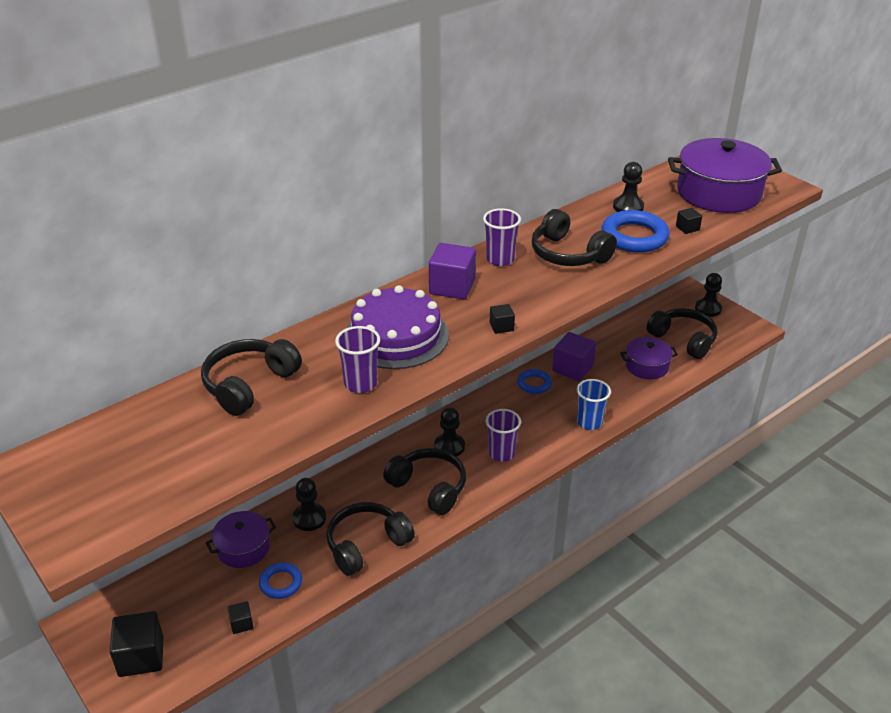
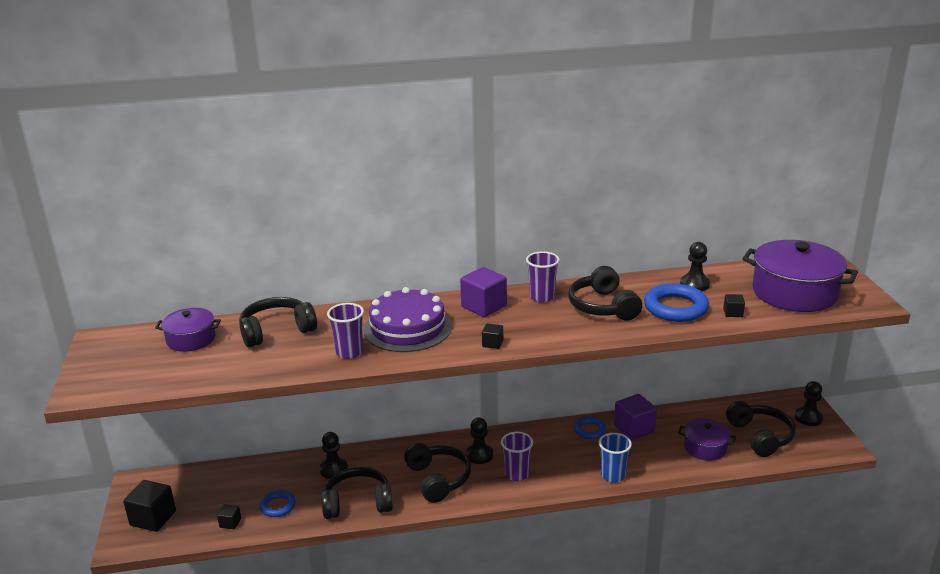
camera: 30 degrees right, 10 degrees down
(243, 548) = (273, 473): purple pot -> purple pot (191, 339)

